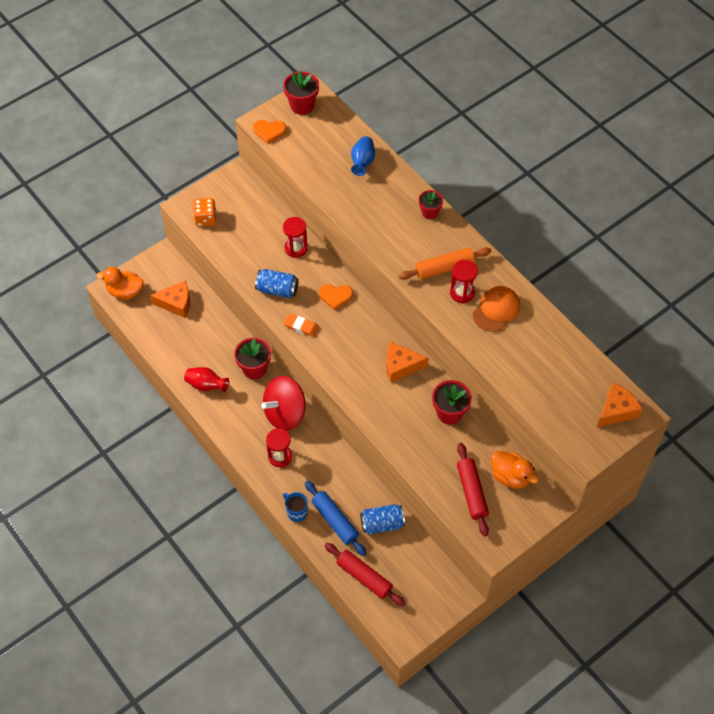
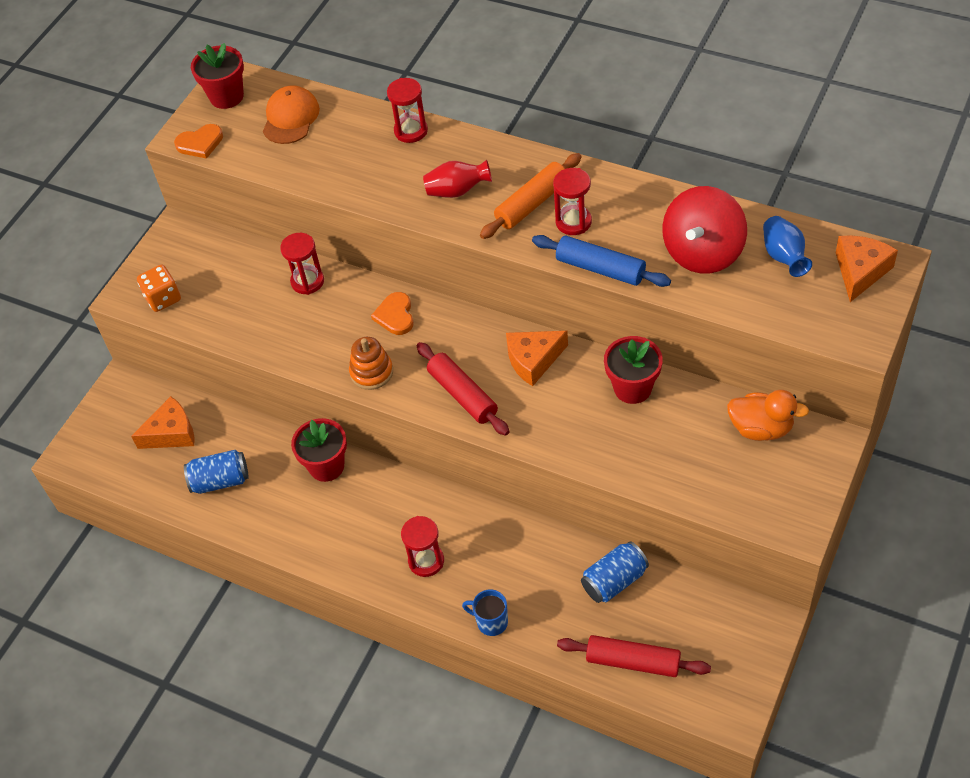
camera: 20 degrees left, 5 degrees down
(125, 291) = (91, 450): orange duck -> none
(206, 385) = (272, 517): red vase -> red vase (457, 191)
(277, 290) = (312, 342): blue can -> blue can (220, 481)
(285, 413) = (400, 503): red spinning top -> red spinning top (703, 252)
(301, 326) = (371, 372): orange eraser -> orange stacking toy
(335, 296) = (395, 315): orange heart -> orange heart turned 105 degrees clockwise
(335, 521) = (550, 608): blue rolling pin -> blue rolling pin (600, 268)
(362, 162) = (347, 128): blue vase -> blue vase (784, 257)
(400, 183) = (411, 131): none -> red hourglass
(429, 212) = (471, 148): red flower pot -> none
(472, 492) = (724, 471): red rolling pin -> red rolling pin (463, 395)
(496, 310) = (630, 223): orange cap -> orange cap (290, 118)

